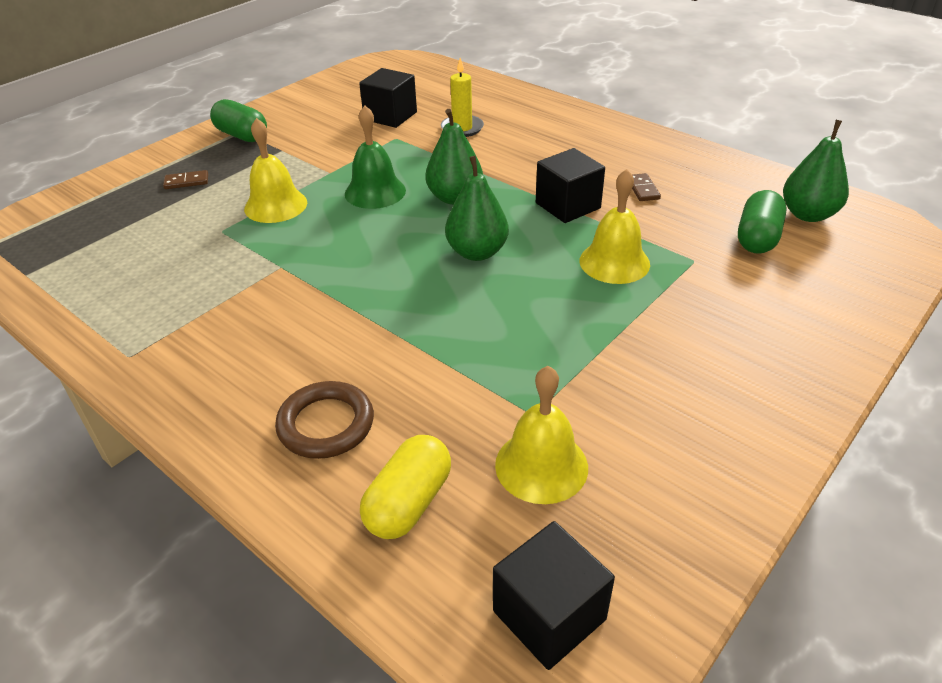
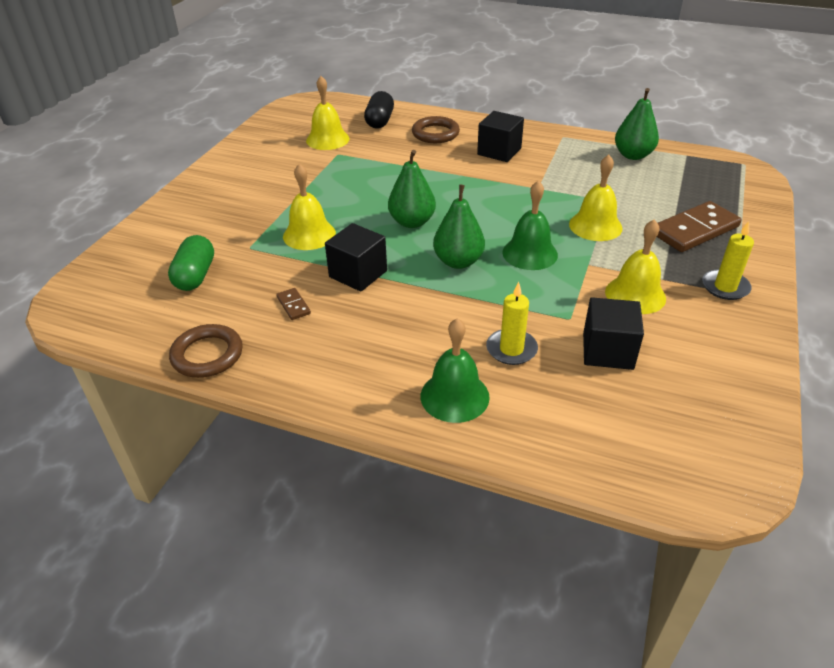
camera: 160 degrees right, 0 degrees up
(186, 182) = (694, 230): brown domino -> brown domino, size x2.25
(242, 135) = (725, 287): green capsule -> yellow candle
(322, 143) = (635, 295): none -> yellow bell
(409, 502) = (379, 121): yellow capsule -> black capsule
(525, 112) = (454, 396): none -> green bell
(549, 615) = (312, 109): black cube -> black cube (499, 151)
(726, 166) = (207, 355): none -> brown ring
(808, 214) = (142, 308): green pear -> green pear (633, 155)

